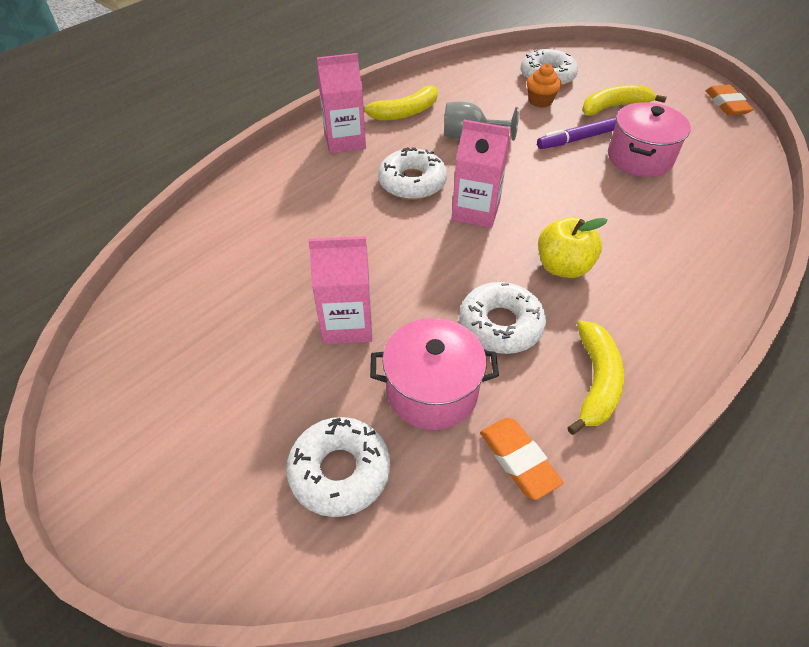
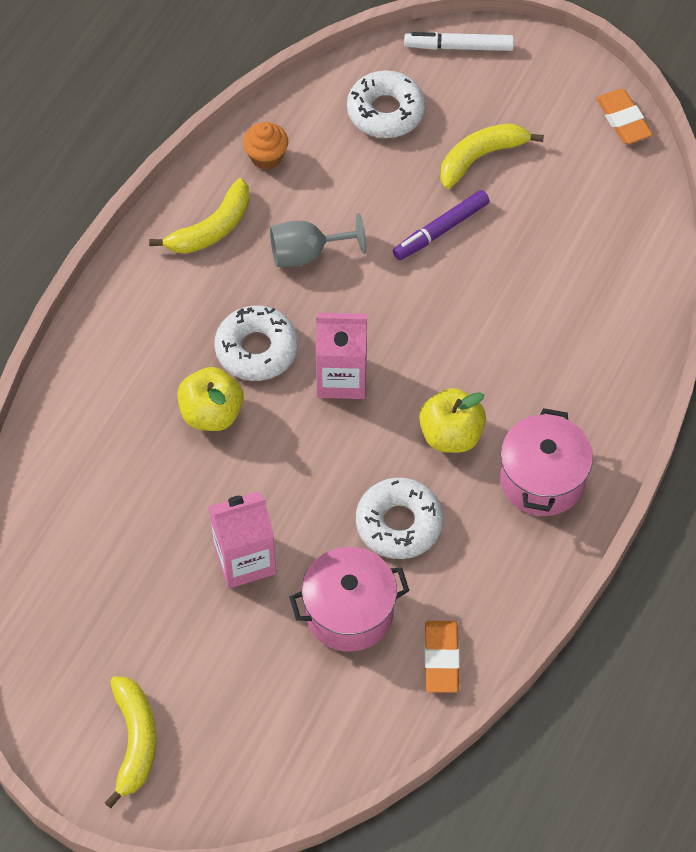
camera: 15 degrees left, 10 degrees up
(340, 471) = (288, 708): white donut -> none
(345, 141) = (152, 298): pink carton -> none
(361, 215) = (211, 413): none -> yellow apple
(518, 460) = (441, 659): orange eraser -> orange eraser turned 45 degrees clockwise
(540, 101) = (384, 166): orange cupcake -> orange cupcake (266, 157)
(595, 382) = (500, 565): yellow banana -> yellow banana (135, 741)
(605, 55) = (458, 47): none -> white marker
(639, 158) = (520, 247): pink pot -> pink pot (542, 479)

